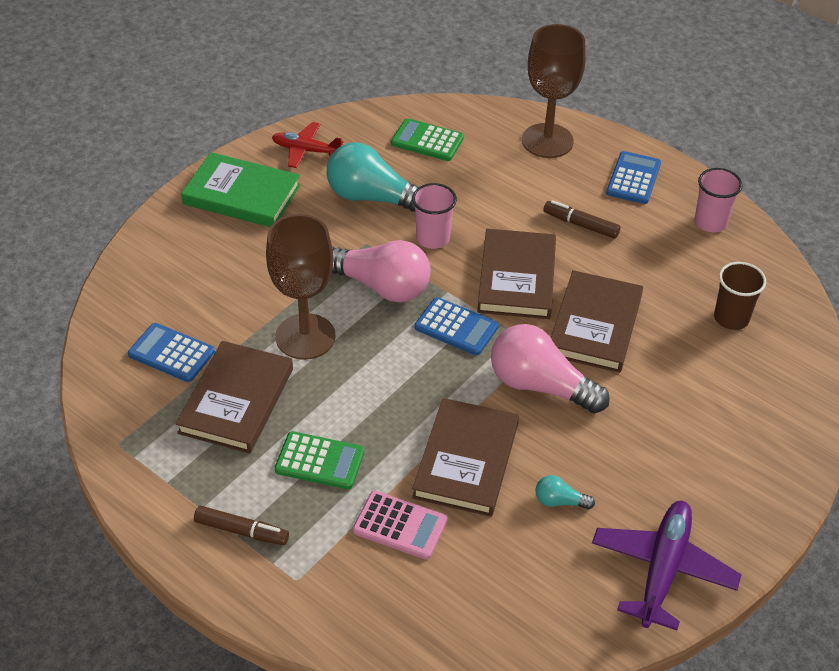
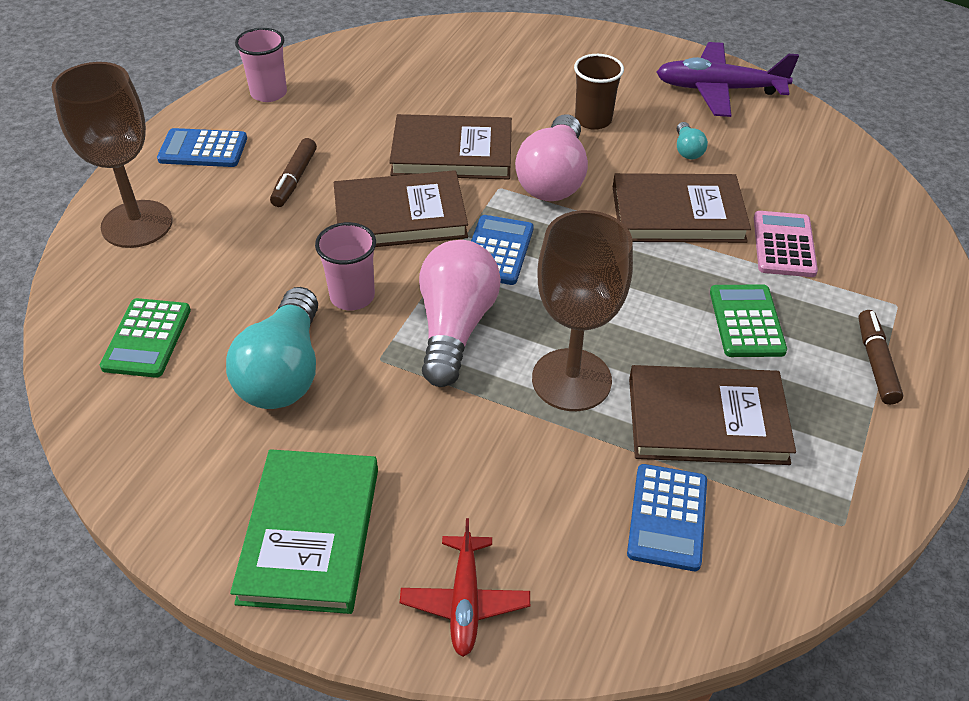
camera: 105 degrees left, 0 degrees up
(306, 150) = (185, 477): red plane -> red plane (465, 601)
(731, 318) = (407, 73): brown cup -> brown cup (593, 120)

